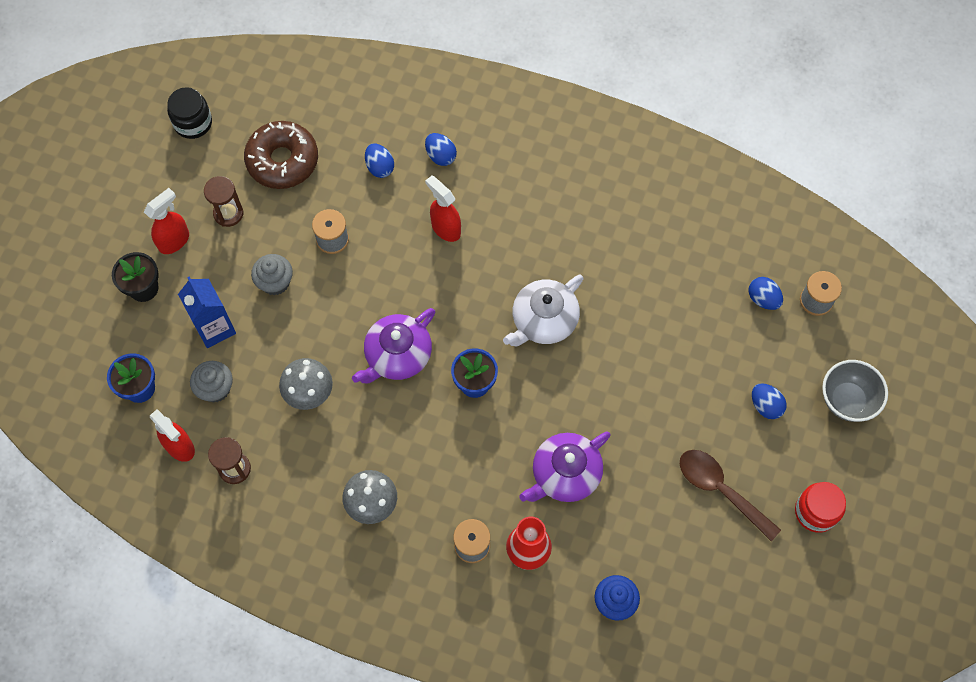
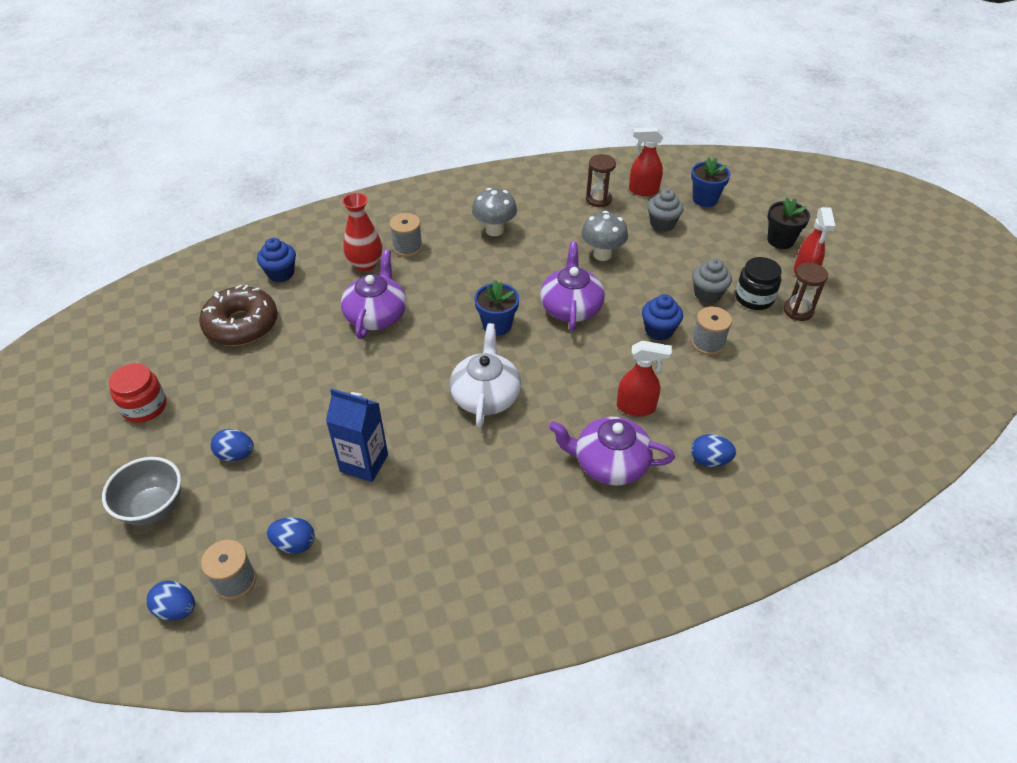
camera: 140 degrees right, 20 degrees down
(193, 123) = (913, 347): black jar -> black jar (754, 298)
(215, 328) = (707, 249): blue carton -> blue carton (364, 463)
(282, 161) = (817, 368): brown donut -> brown donut (241, 325)
(354, 279) = (659, 330): none -> blue cupcake
(380, 167) = (743, 415): blue egg -> blue egg (176, 609)
(508, 203) = (609, 463): none -> purple teapot
(720, 490) = (241, 374): brown spoon -> none

